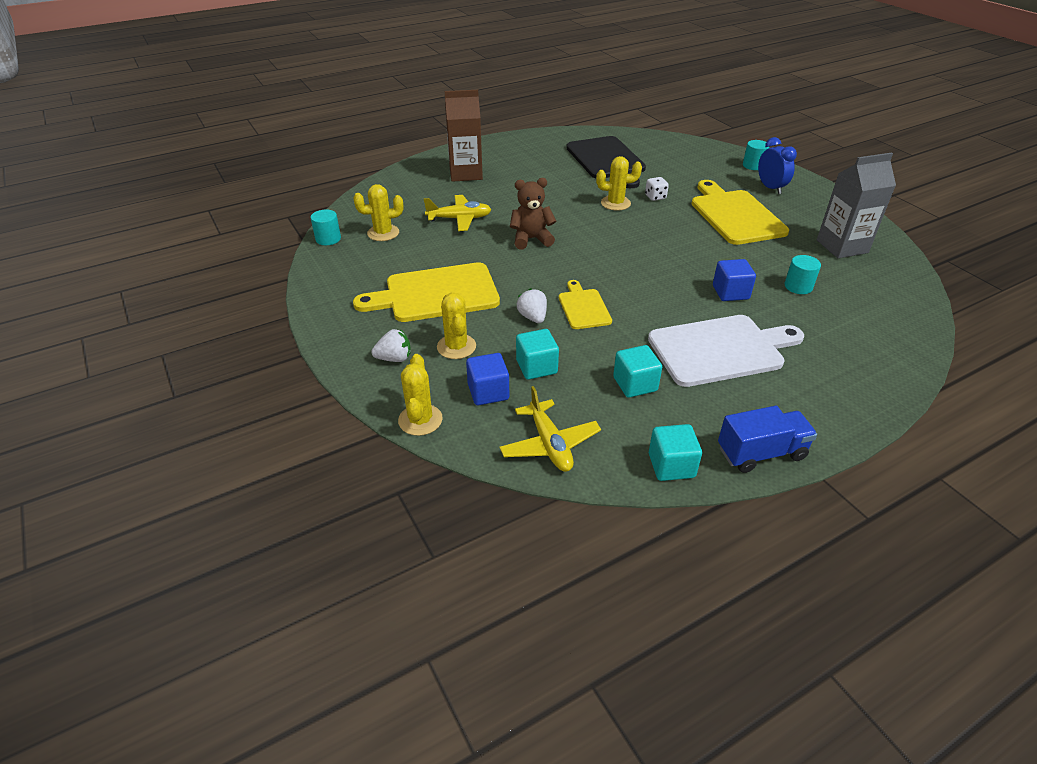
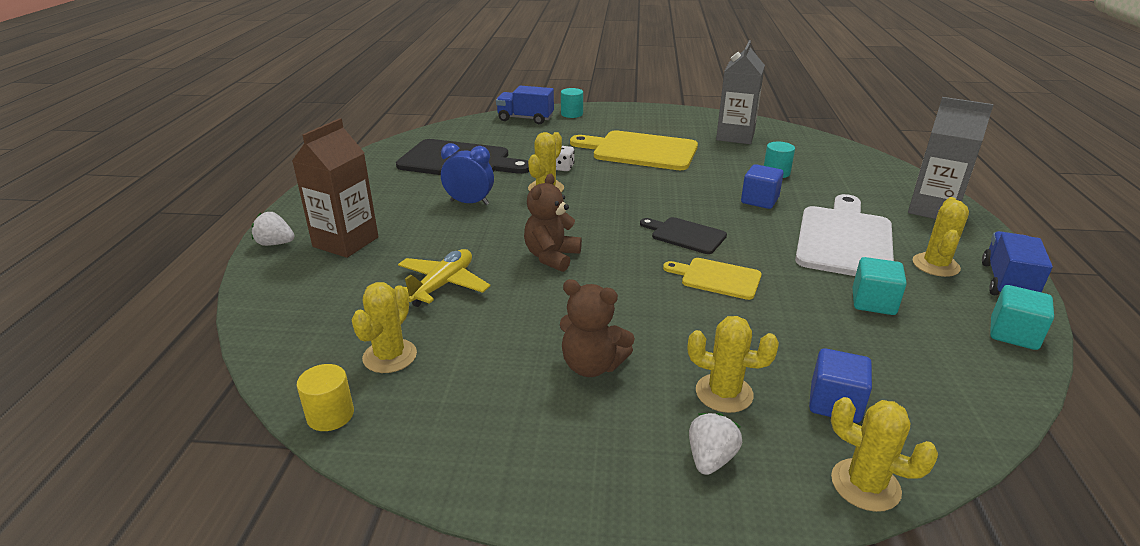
camera: 55 degrees left, 10 degrees down
(328, 239) = (330, 415): turquoise cylinder -> yellow cylinder
(436, 294) = (592, 365): yellow cutting board -> brown teddy bear
(533, 317) = (708, 315): white strawberry -> white strawberry (275, 243)
(536, 367) = (806, 349): turquoise cube -> none
(549, 444) = (955, 396): yellow plane -> none
(626, 277) = (685, 235): none -> black cutting board
(711, 153) = (525, 119): none -> blue truck
(740, 406) = (935, 265): none -> yellow cactus
(770, 188) = (616, 123): blue clock -> blue clock (469, 202)
(855, 388) = (932, 209): none -> grey carton

